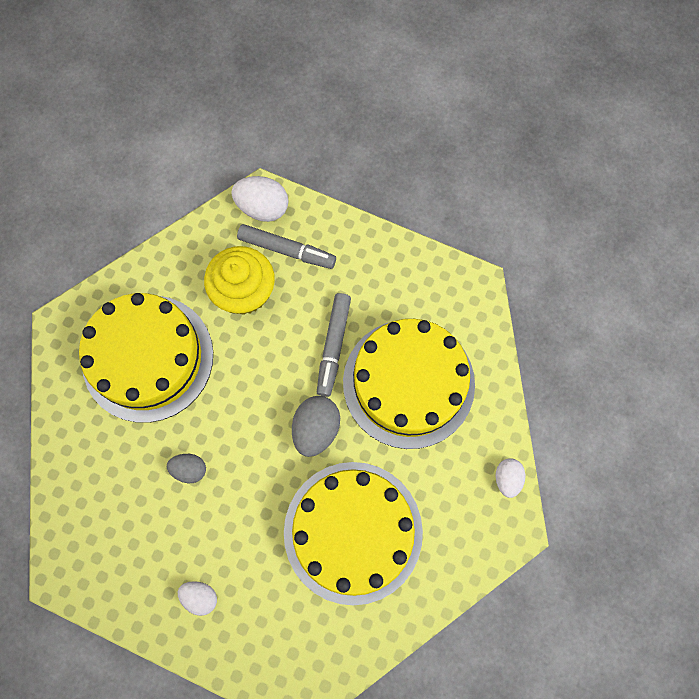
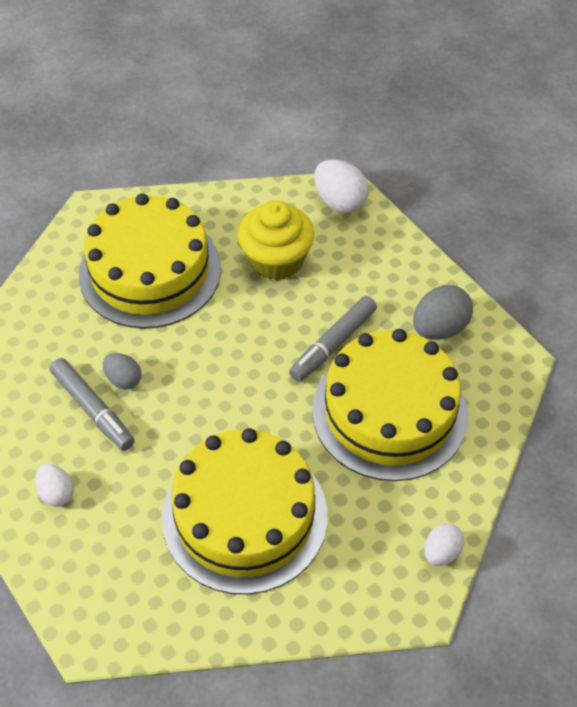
camera: 30 degrees right, 20 degrees down
(287, 250) = (340, 245): grey marker -> grey marker (93, 409)
(316, 429) = (268, 406): grey egg -> grey egg (439, 328)

